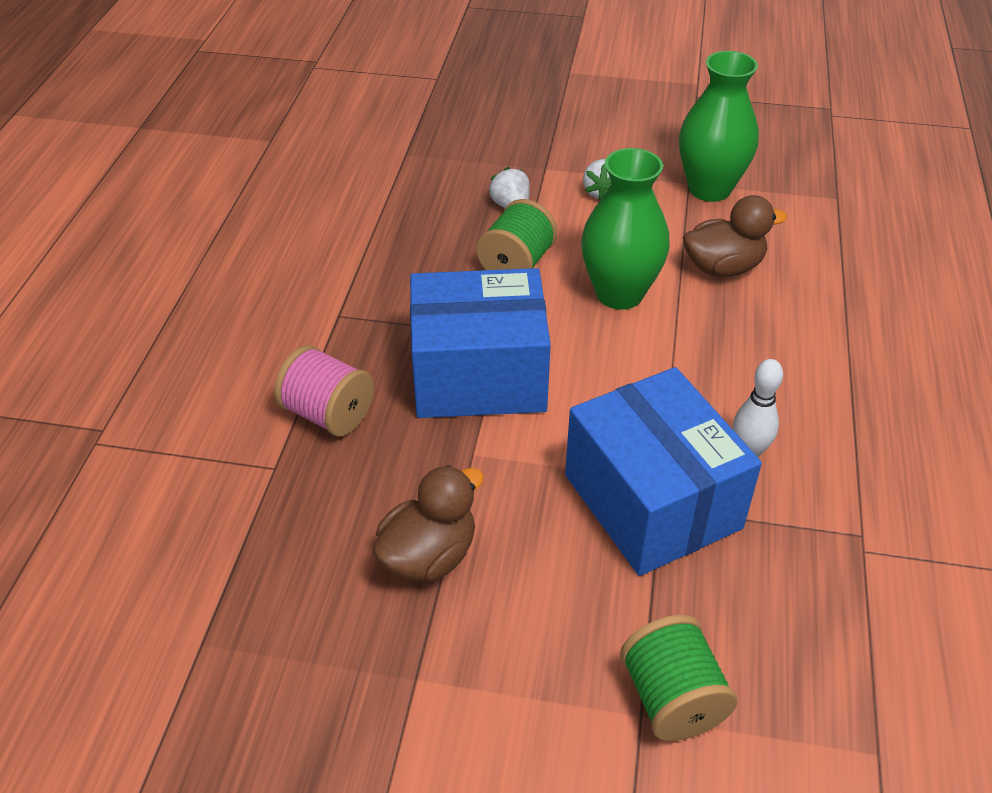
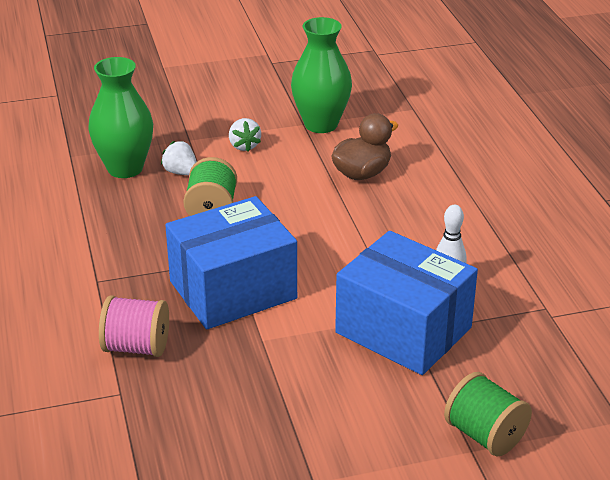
camera: 25 degrees left, 10 degrees down
(429, 556) = (273, 410): brown duck -> none
(619, 294) = (300, 210): green vase -> green vase (125, 168)

